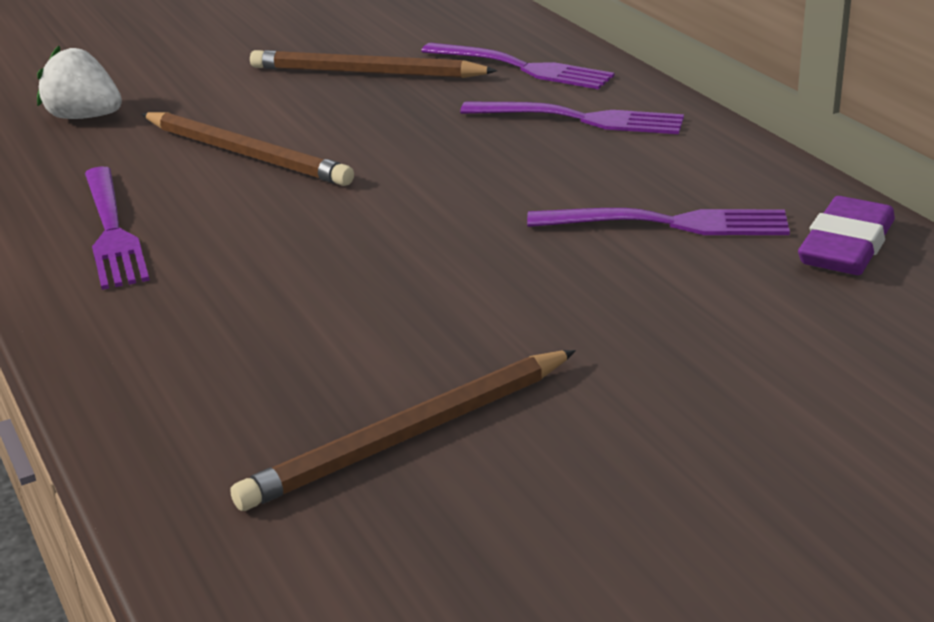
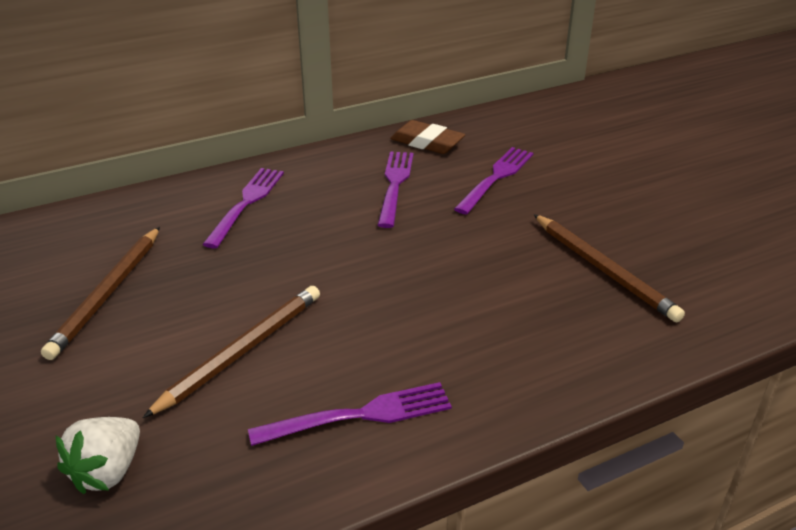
camera: 90 degrees left, 5 degrees up
(522, 68) = (145, 222): purple fork -> purple fork (496, 178)
(846, 246) = (427, 142): purple eraser -> brown eraser

